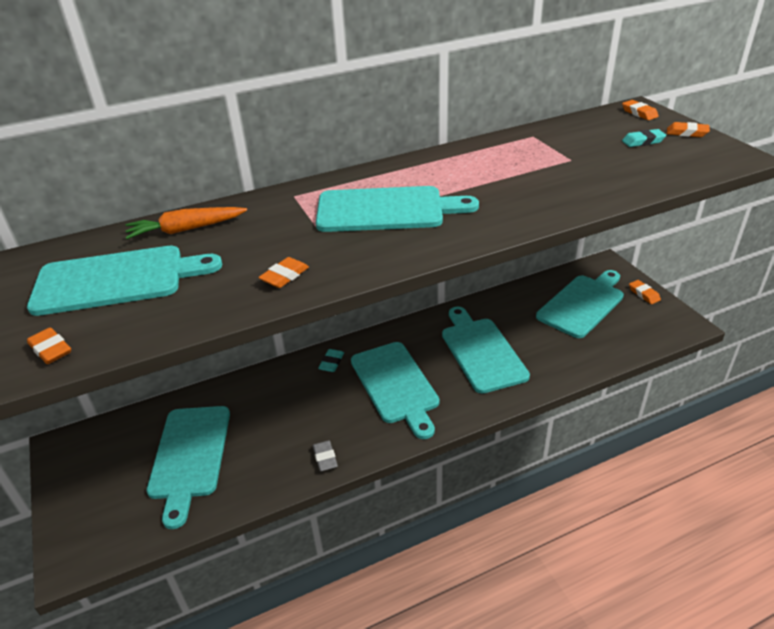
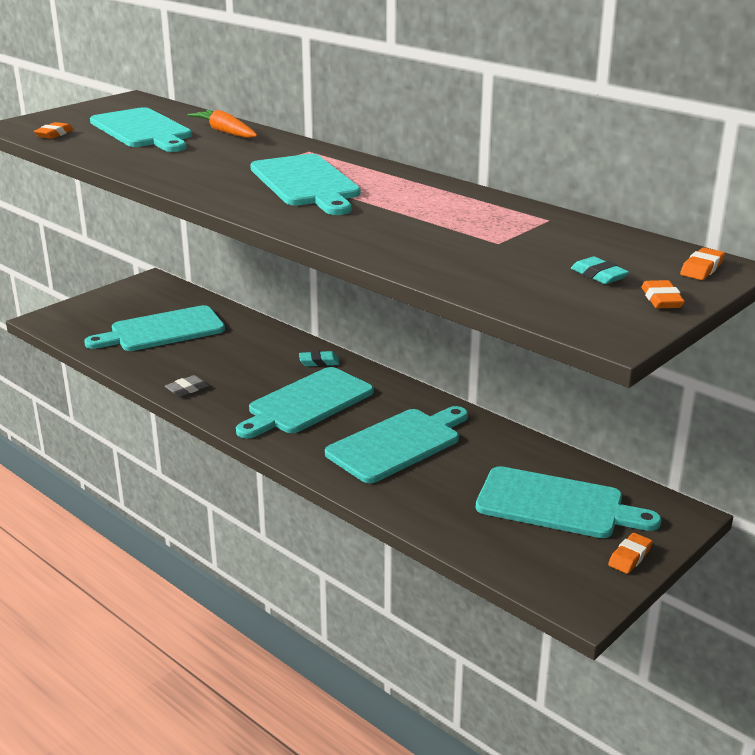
camera: 65 degrees right, 10 degrees down
(284, 276) = (171, 170): orange eraser -> none

